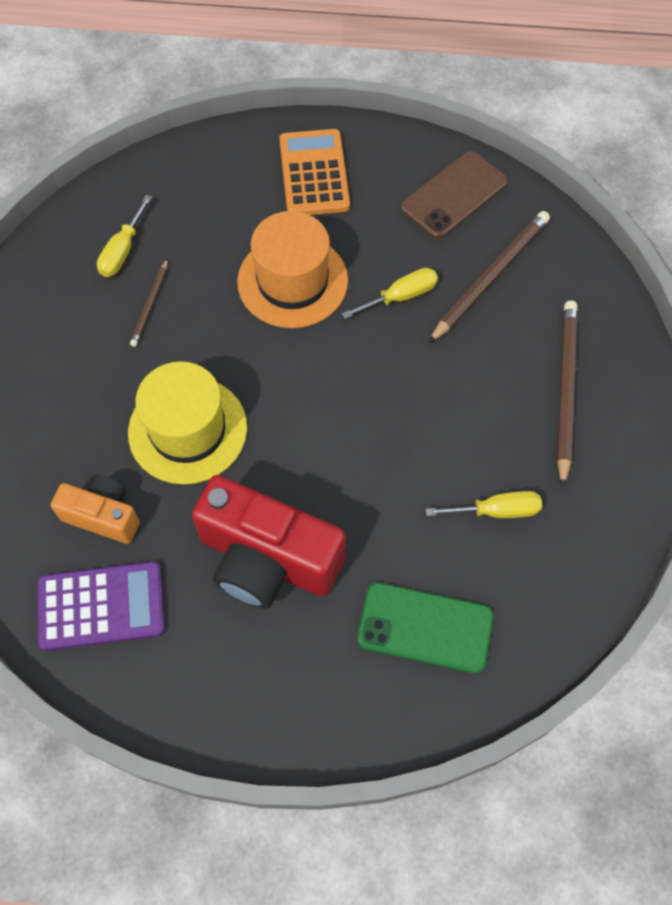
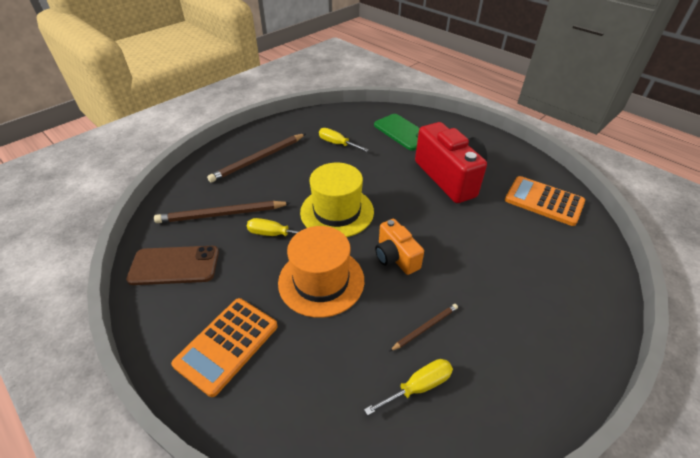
camera: 140 degrees left, 20 degrees down
(101, 606) = (544, 201): purple calculator -> orange calculator
(103, 516) = (525, 233): orange camera -> orange camera (395, 257)
(187, 430) = (451, 243): yellow hat -> yellow hat (337, 211)

